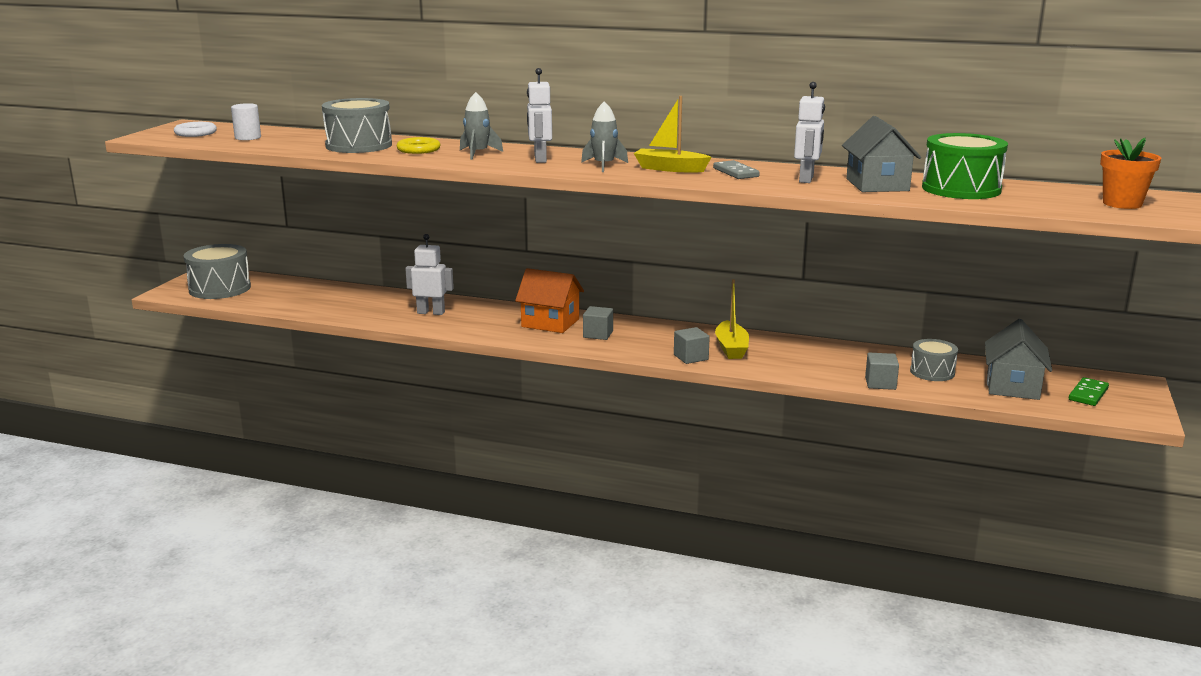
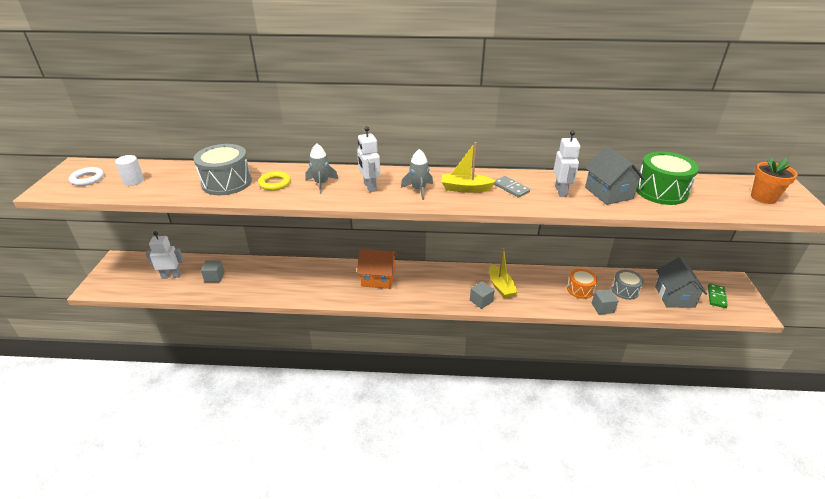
camera: 15 degrees left, 15 degrees up
(220, 288) = (132, 276): grey drum -> none
(431, 312) = (294, 280): white robot -> white robot (171, 276)
(598, 334) = (413, 286): grey cube -> grey cube (214, 277)
(857, 364) = (580, 289): none -> orange drum

